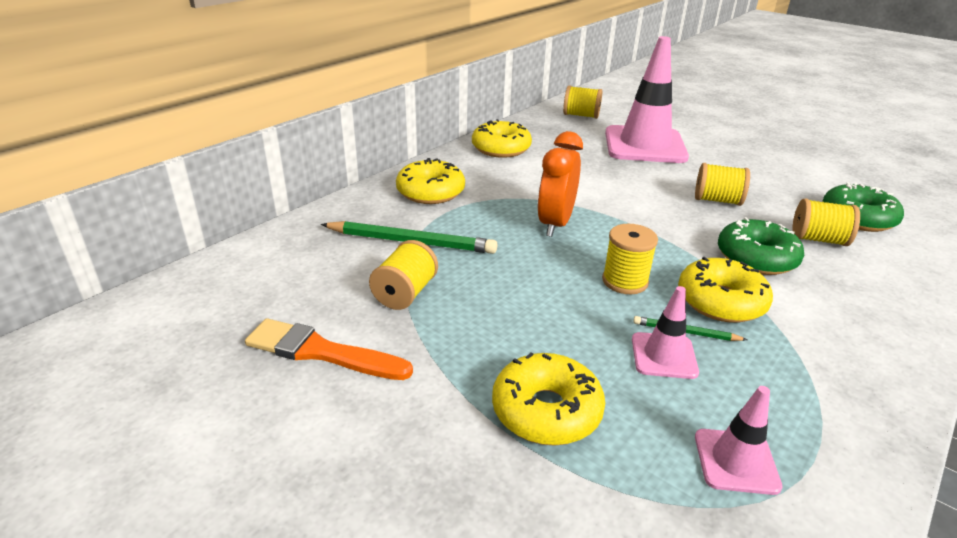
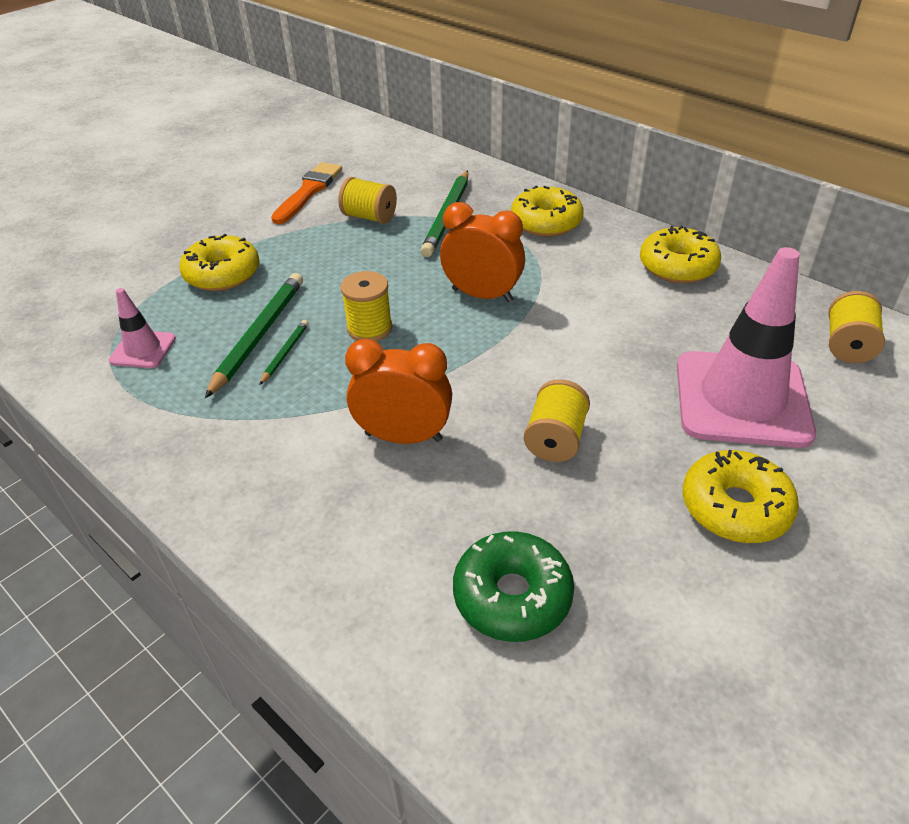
camera: 95 degrees right, 10 degrees up
(664, 356) = (259, 335): pink traffic cone -> green pencil
(720, 301) = (325, 386): yellow donut -> yellow donut (735, 507)
(756, 258) = (403, 437): green donut -> orange clock
(818, 239) = (445, 516): yellow spool -> none

